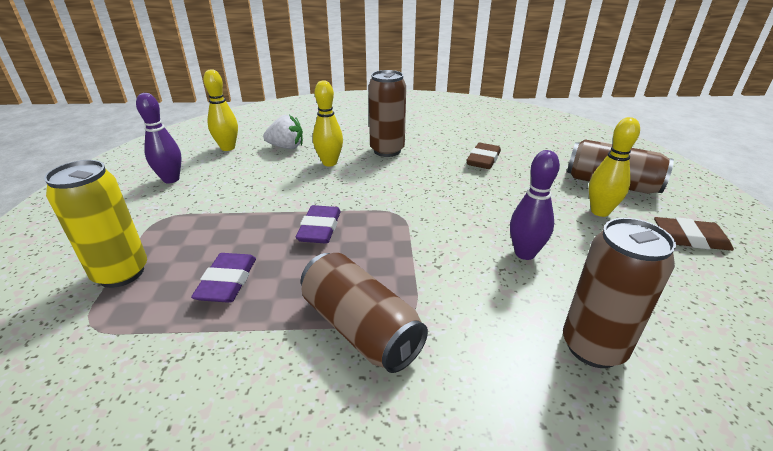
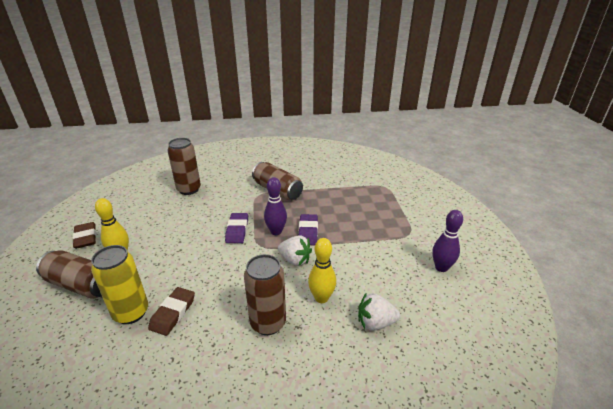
camera: 175 degrees right, 0 degrees up
(121, 273) = (395, 203): yellow can -> yellow can (131, 313)
(227, 282) = (342, 203): purple eraser -> purple eraser (237, 230)
(228, 148) = (434, 317): yellow bowling pin -> none
(350, 195) = (295, 260): none -> white strawberry
(525, 253) = (192, 223): purple bowling pin -> purple bowling pin (276, 231)
(690, 238) = (86, 237): brown eraser -> brown eraser turned 60 degrees clockwise

